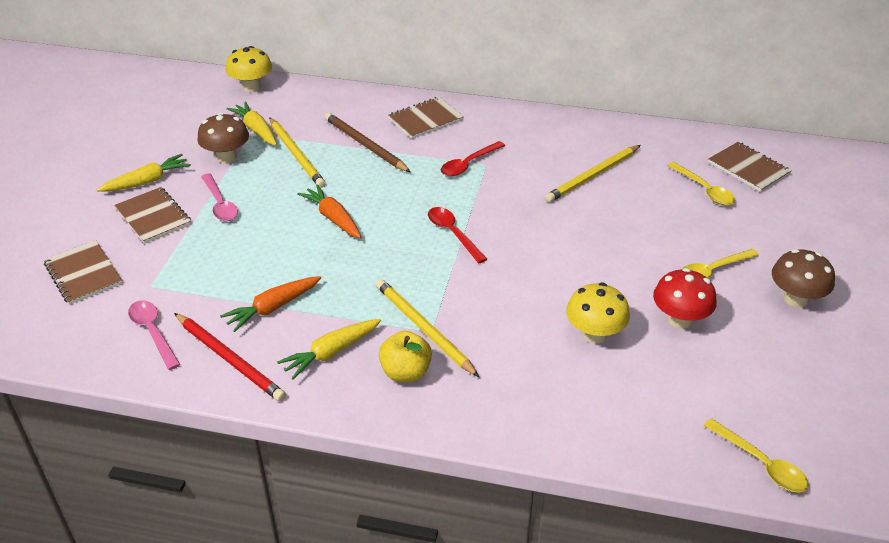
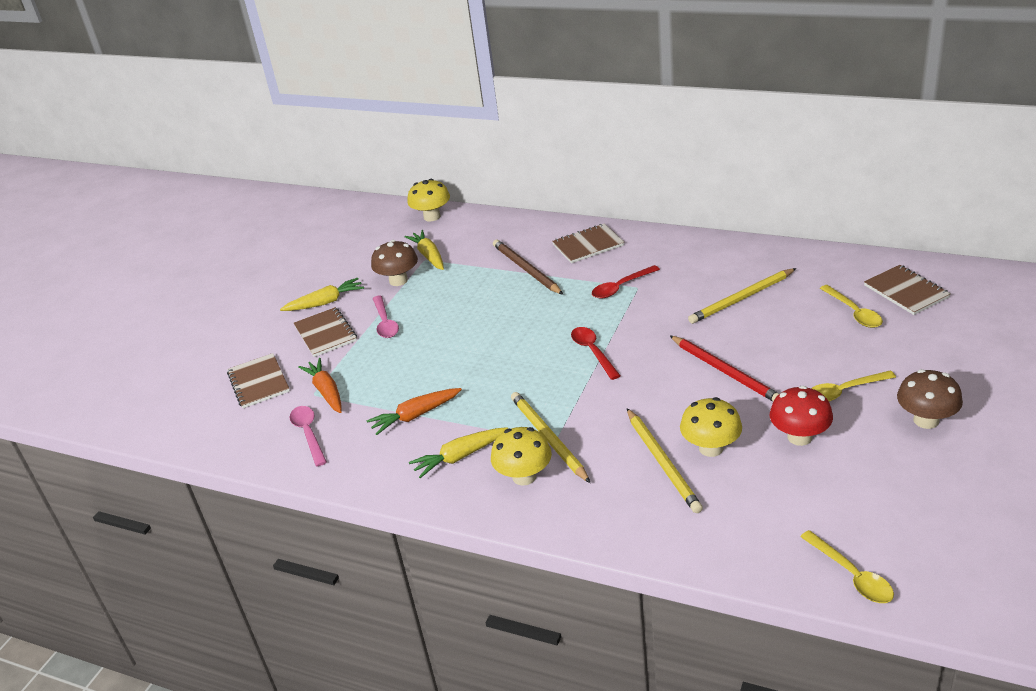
camera: 15 degrees right, 5 degrees down
(229, 359) = (369, 459): red pencil -> red pencil (725, 371)
(296, 154) = (461, 278): yellow pencil -> yellow pencil (662, 462)
(333, 218) = (484, 336): orange carrot -> orange carrot (326, 391)
(405, 372) = (524, 476): yellow apple -> yellow mushroom

